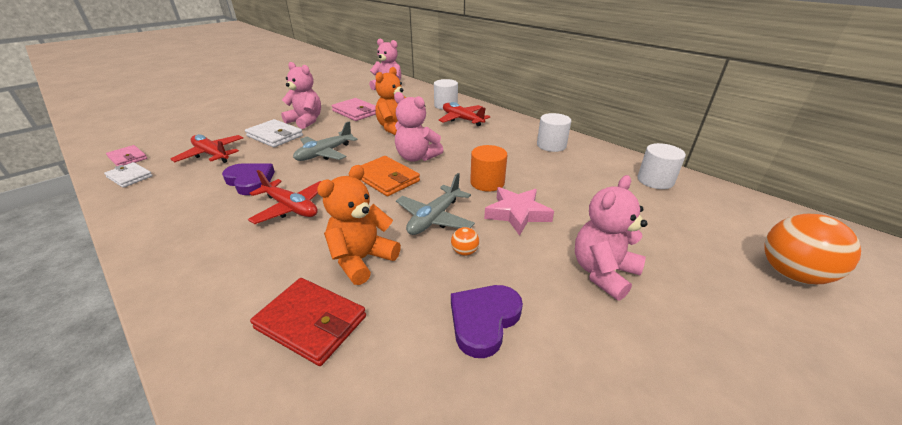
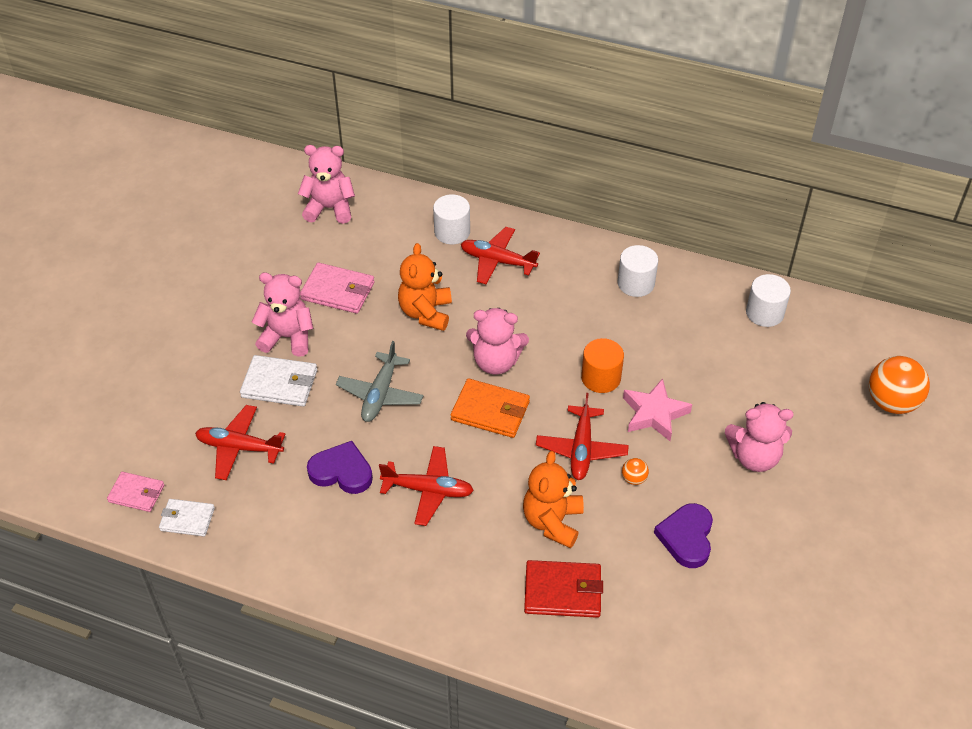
camera: 25 degrees left, 15 degrees up
(434, 218) = (581, 449): grey plane -> red plane
(603, 272) = (754, 457): pink teddy bear -> pink teddy bear turned 105 degrees counterclockwise

